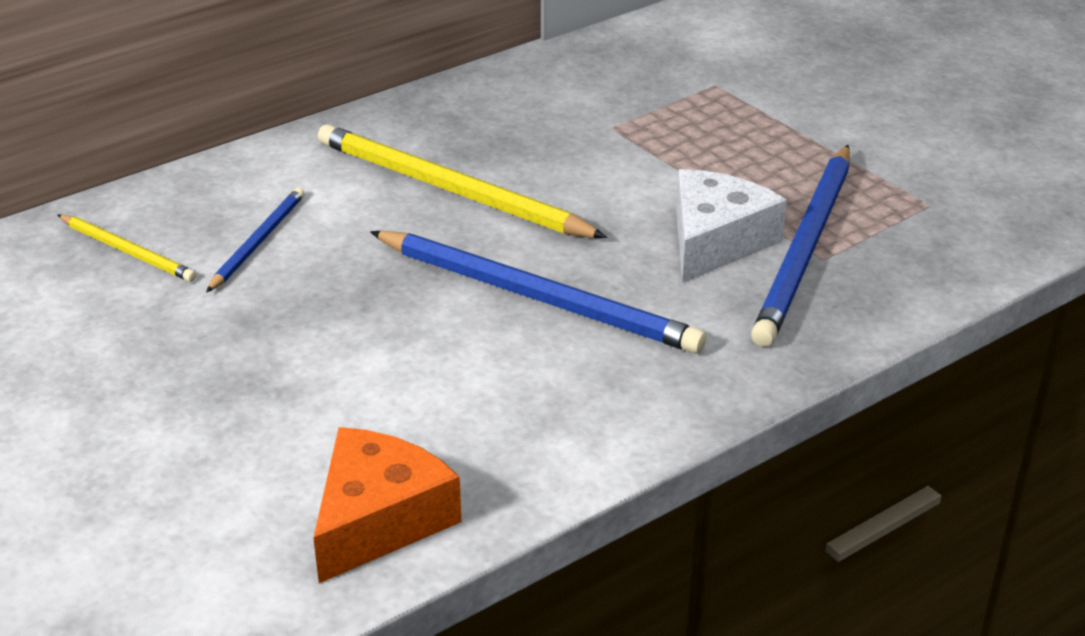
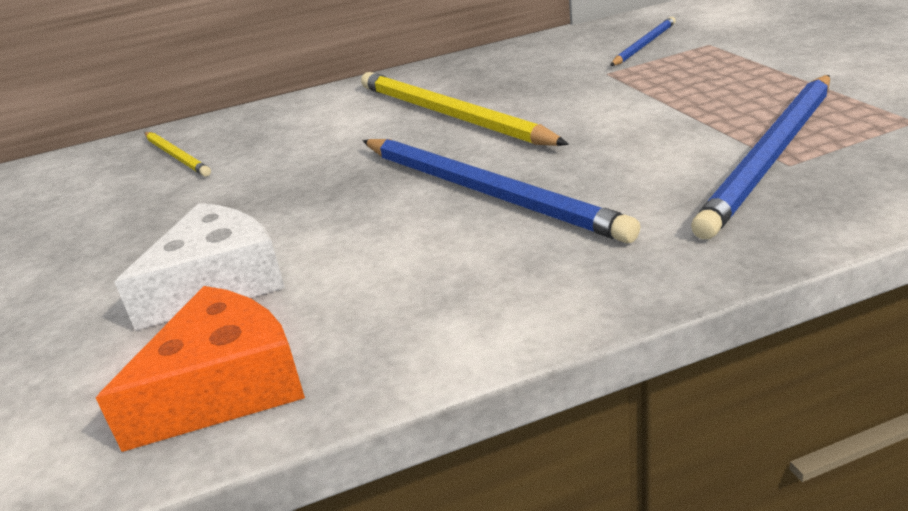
camera: 20 degrees right, 5 degrees down
(258, 242) = (276, 150): blue pencil -> blue pencil (644, 45)
(716, 241) = (678, 150): white cheese -> white cheese (218, 283)

